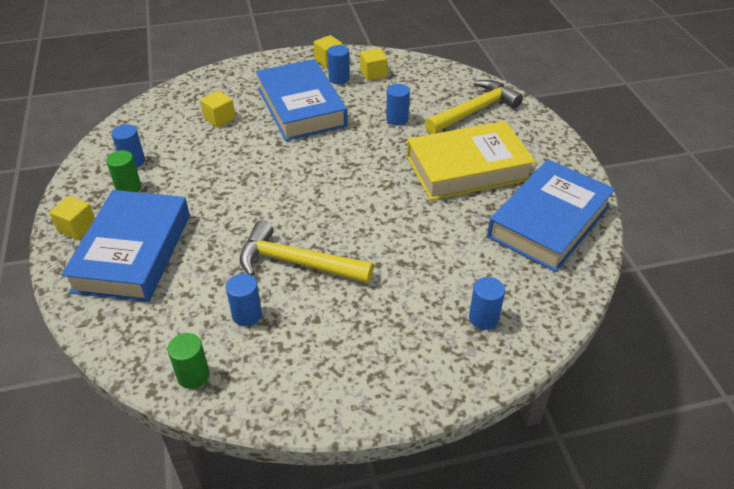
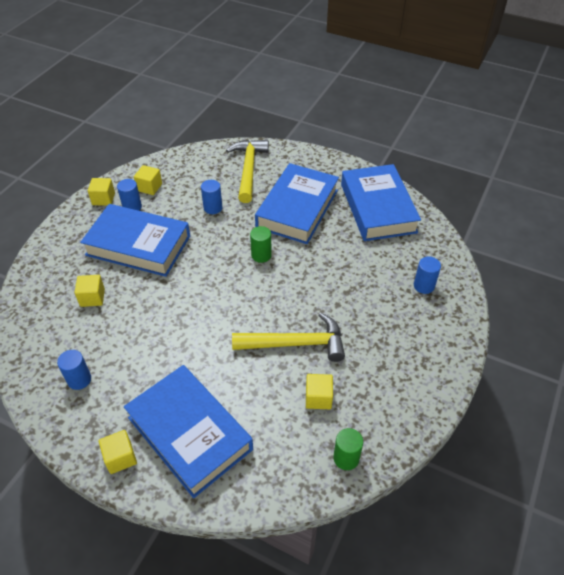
camera: 50 degrees left, 5 degrees up
(128, 188) = (110, 399): green cylinder -> green cylinder (261, 255)
(247, 315) = (318, 398): blue cylinder -> yellow cube
(296, 262) = (296, 343): yellow hammer -> yellow hammer turned 150 degrees counterclockwise
(467, 168) = (297, 209): yellow book -> blue book

